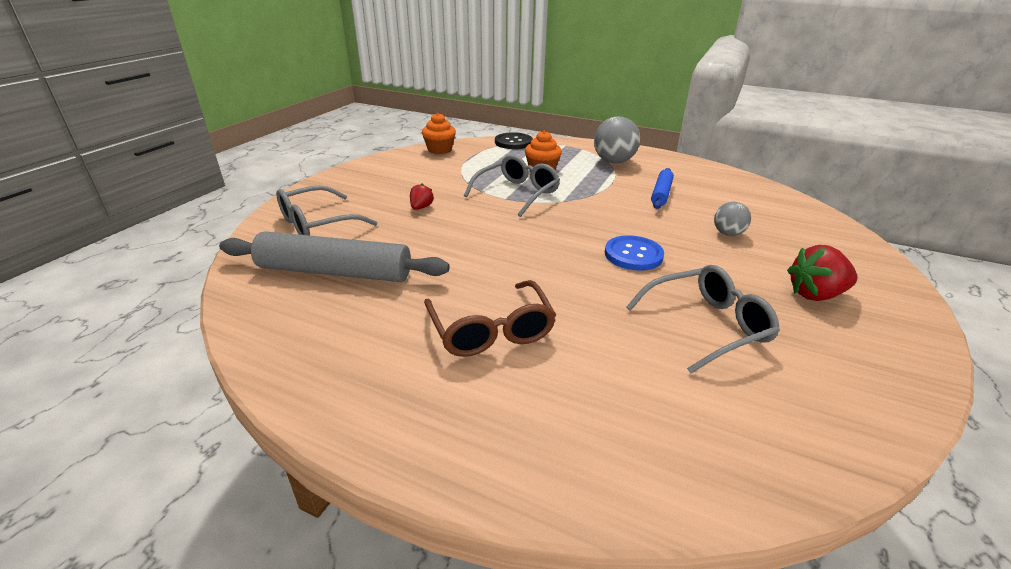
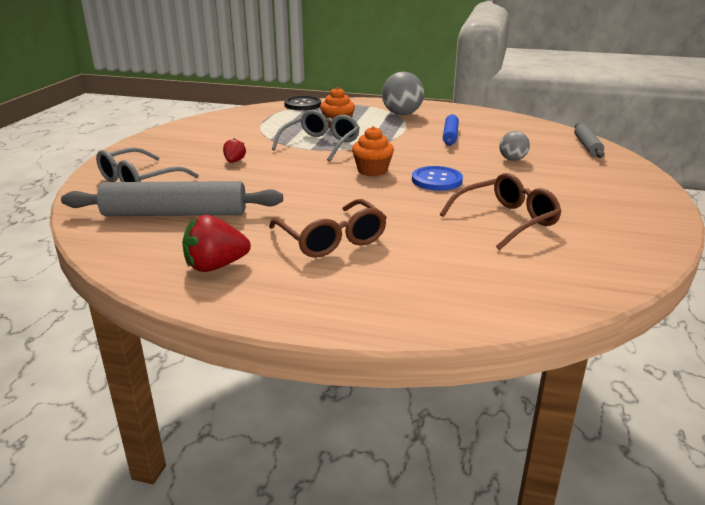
camera: 10 degrees left, 5 degrees down
(439, 150) = (232, 115): orange cupcake -> orange cupcake (372, 170)
(705, 326) = (505, 221): grey glasses -> brown glasses
(815, 294) = (587, 194): red strawberry -> red strawberry (215, 266)
(821, 222) = (587, 146): none -> grey rolling pin

